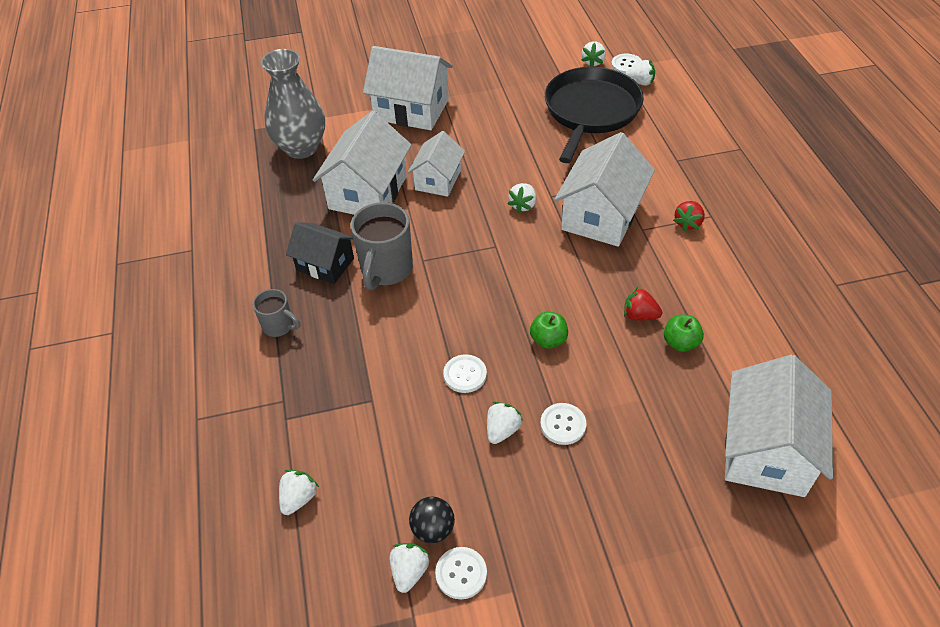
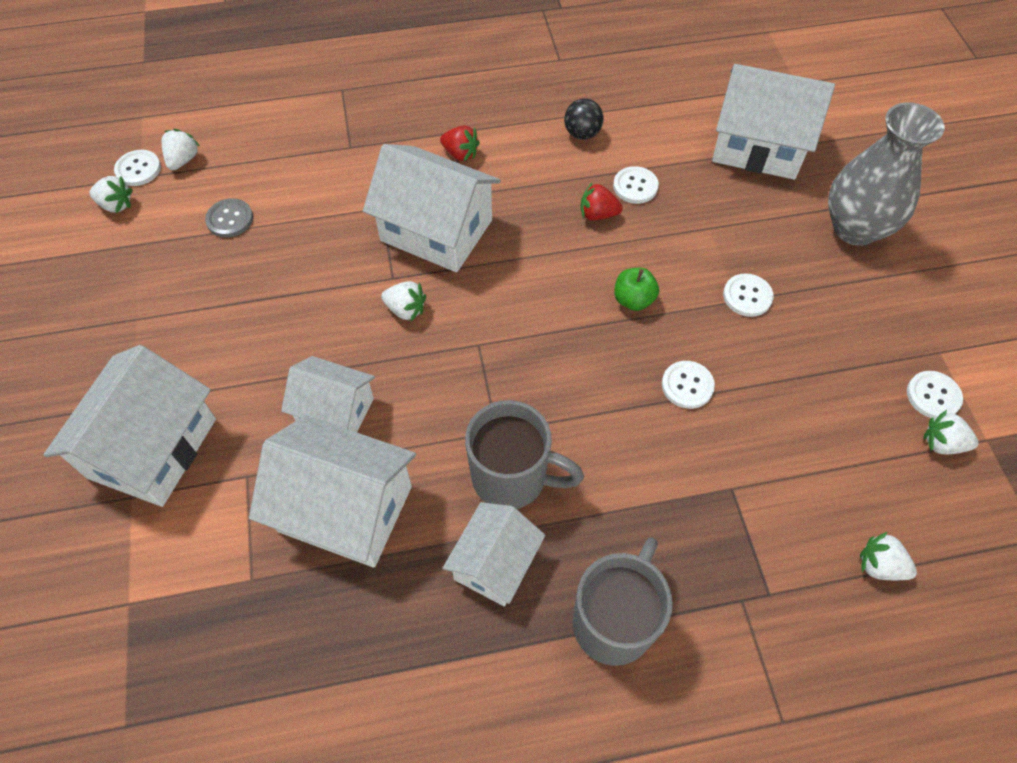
camera: 90 degrees left, 10 degrees up
(279, 326) = (614, 620): grey mug -> grey mug, size x1.78
(301, 148) = (208, 626): grey vase -> grey vase (855, 228)
(325, 264) = (495, 563): black house -> white house
(433, 529) = (890, 421): black ball -> black ball (582, 133)
(502, 430) = (760, 351): white strawberry -> none
(590, 111) = (230, 219): black pan -> grey button
(639, 315) = (597, 214): red strawberry -> red strawberry turned 75 degrees clockwise
(680, 343) = (635, 186): green apple -> white button

